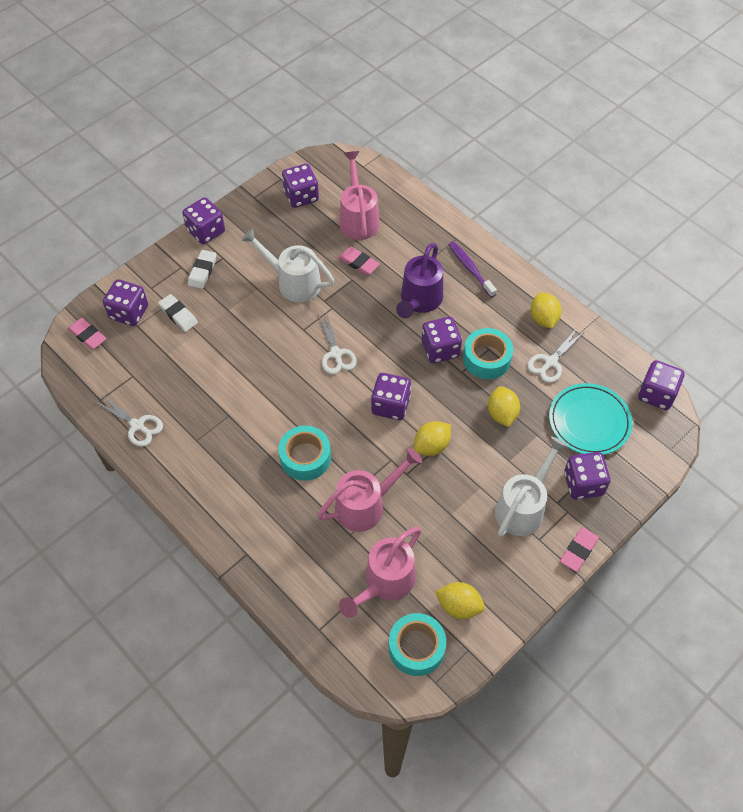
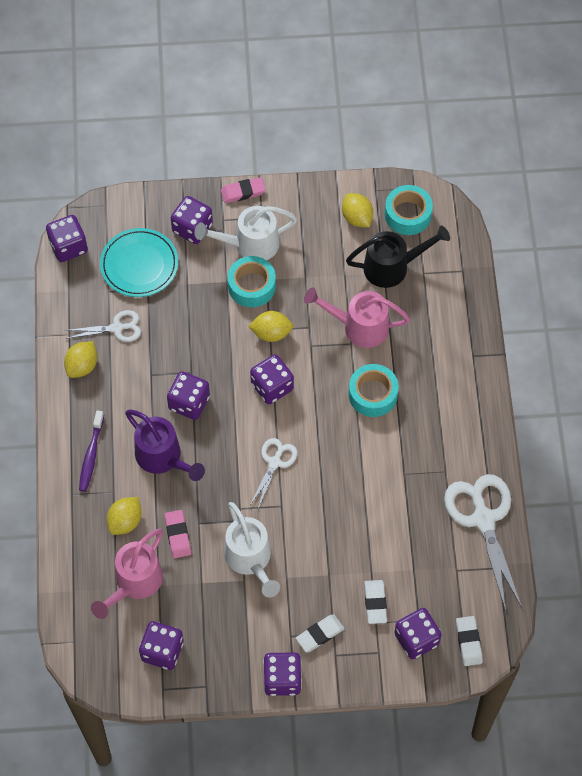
camera: 140 degrees left, 5 degrees up
(87, 335) = (468, 642): pink eraser -> white eraser
(137, 425) = (483, 519): white scissors -> white scissors, size x1.82
(384, 583) = (393, 267): pink watering can -> black watering can
(419, 301) = (163, 458): purple watering can -> purple watering can turned 75 degrees clockwise
(486, 358) = (161, 368): turquoise tape -> turquoise tape (251, 286)
(502, 414) = (196, 317): yellow lemon -> yellow lemon (125, 521)

